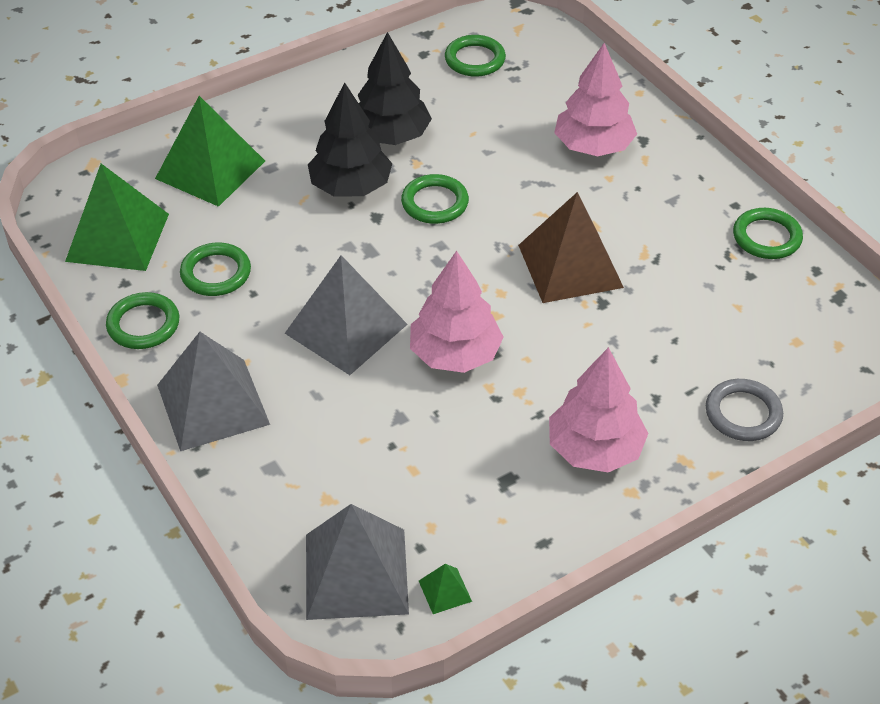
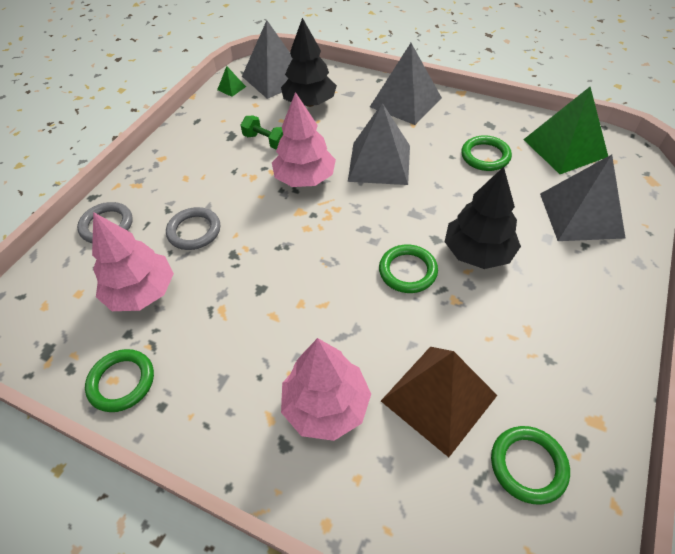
camera: 150 degrees right, 5 degrees up
(143, 324) = (485, 116): green ring -> none
(210, 169) = (581, 215): green pyramid -> grey pyramid
(390, 136) = (501, 315): black tree -> black tree (310, 103)
(464, 441) = (266, 141): none -> green dumbbell
(570, 266) = (272, 271): brown pyramid -> brown pyramid (438, 398)
(594, 449) = (191, 168): pink tree -> pink tree (142, 292)
(634, 351) = (194, 231): none -> grey ring

